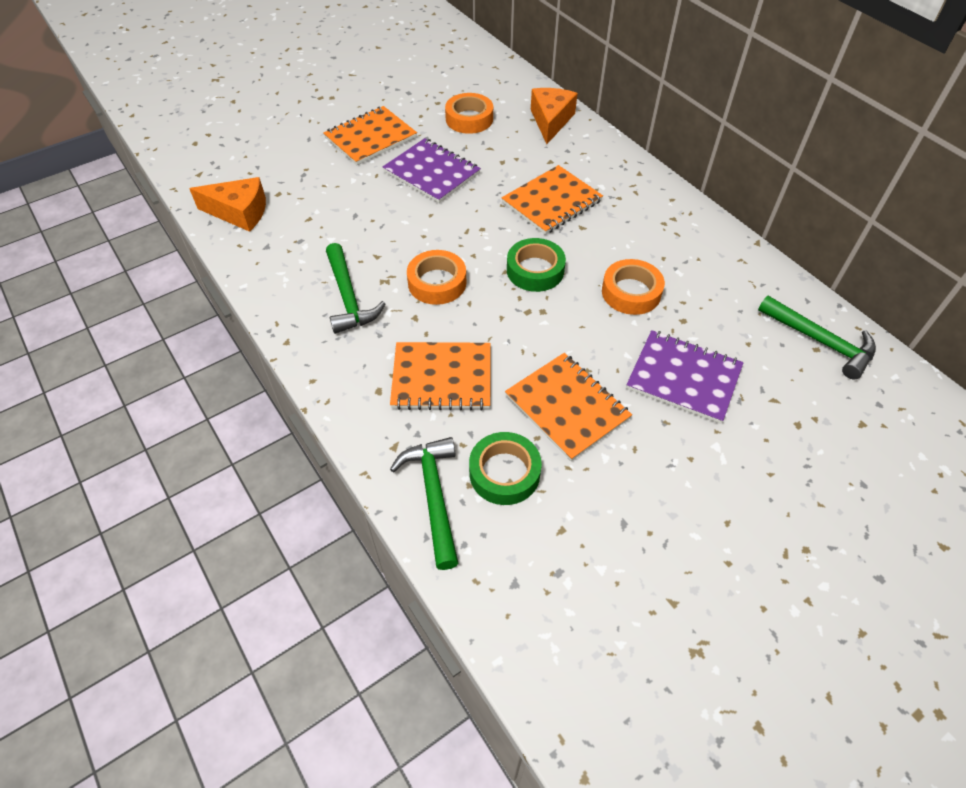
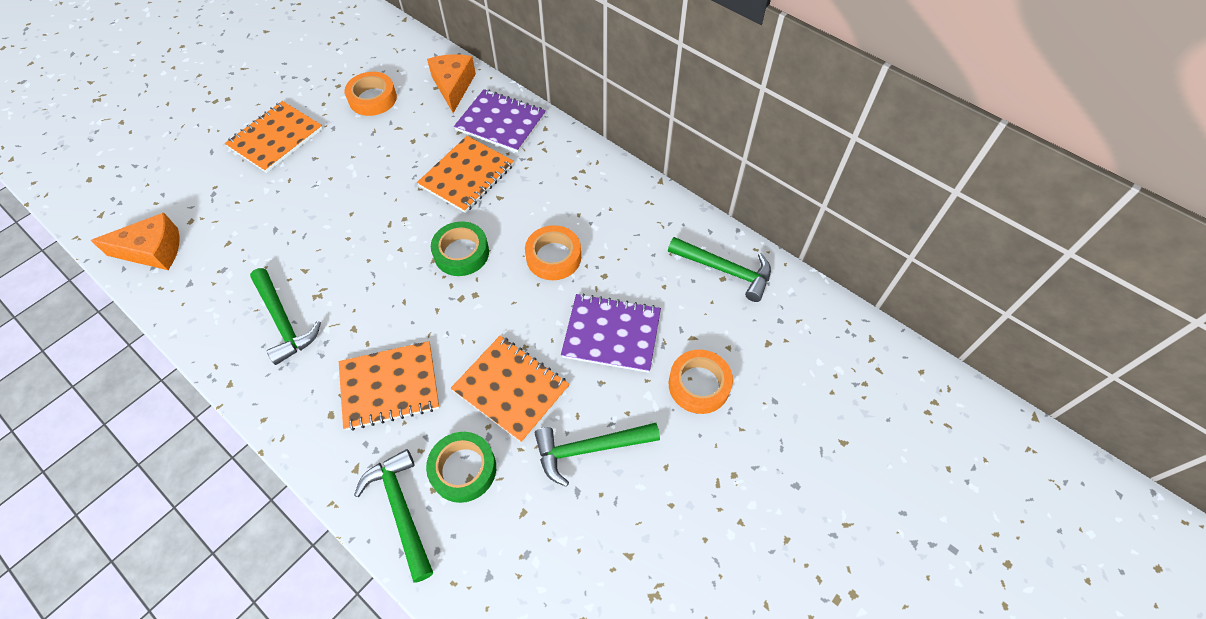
camera: 15 degrees left, 5 degrees up
(431, 173) = (344, 166): purple notebook -> purple notebook (501, 123)
(437, 283) = (369, 286): orange tape -> orange tape (699, 385)
(643, 484) = (589, 449): none -> green hammer

